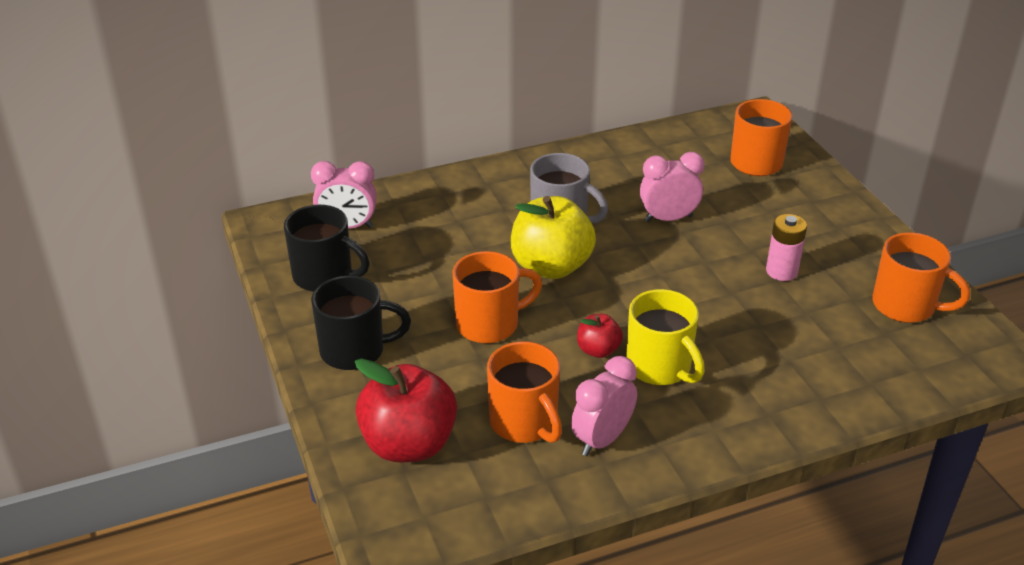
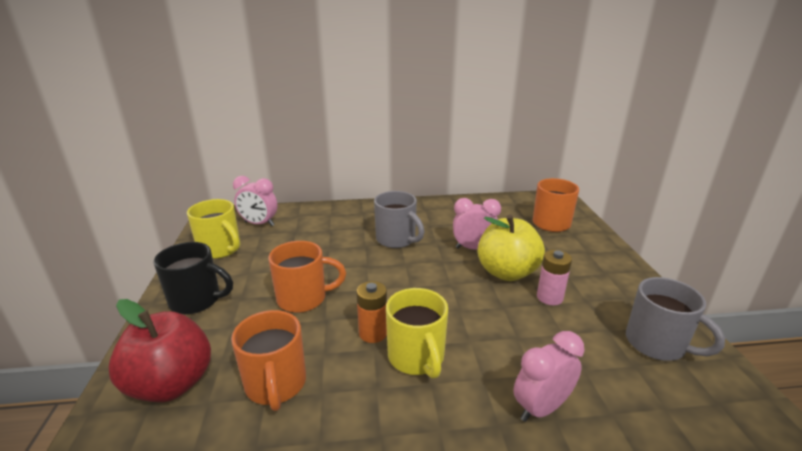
camera: 15 degrees right, 10 degrees down
(324, 276) = (220, 249): black mug -> yellow mug
(551, 266) = (373, 266): yellow apple -> yellow apple (507, 272)
(598, 350) = (373, 333): red apple -> orange battery
(602, 439) = (331, 416): pink clock -> pink clock (541, 408)
(905, 306) = (657, 344): orange mug -> grey mug

